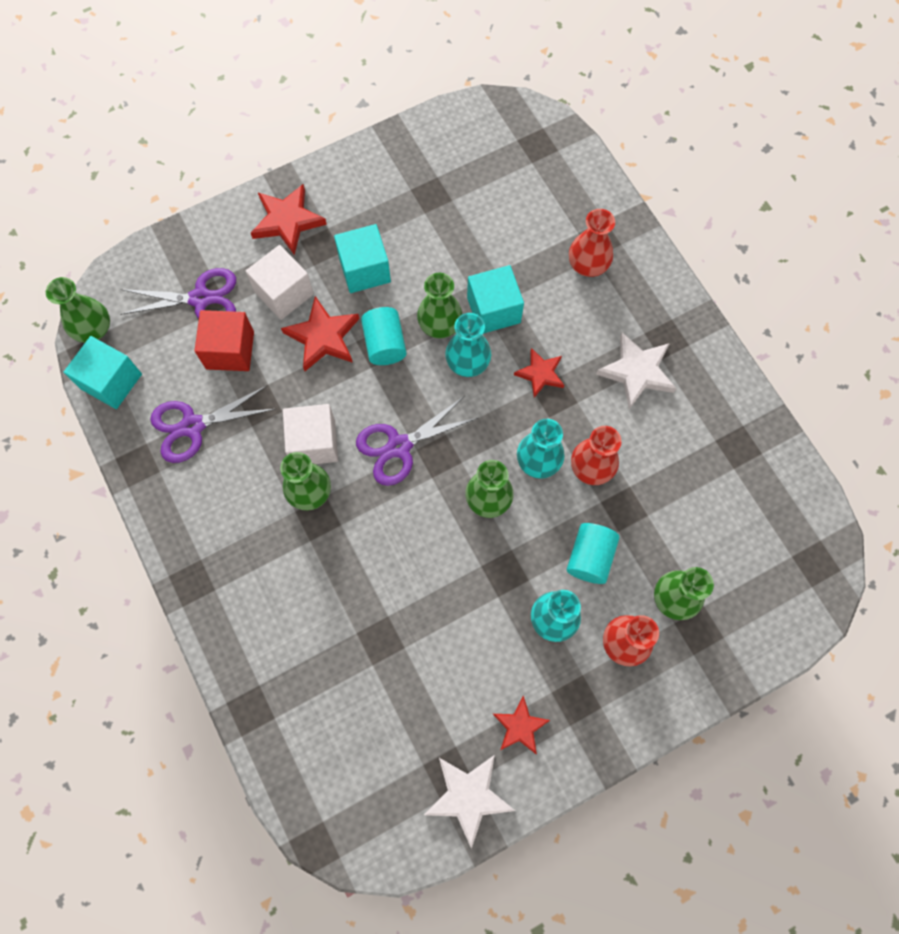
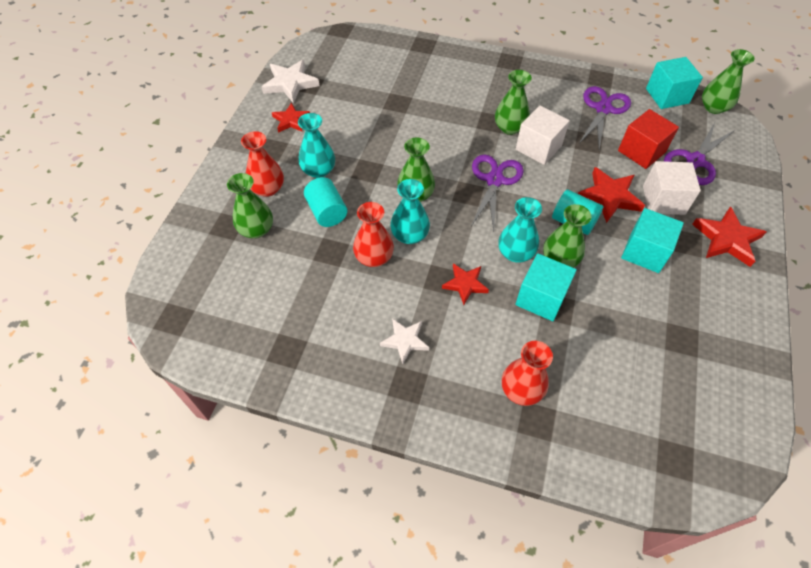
camera: 135 degrees right, 15 degrees down
(637, 372) = (405, 341): white star -> white star, size x0.65

